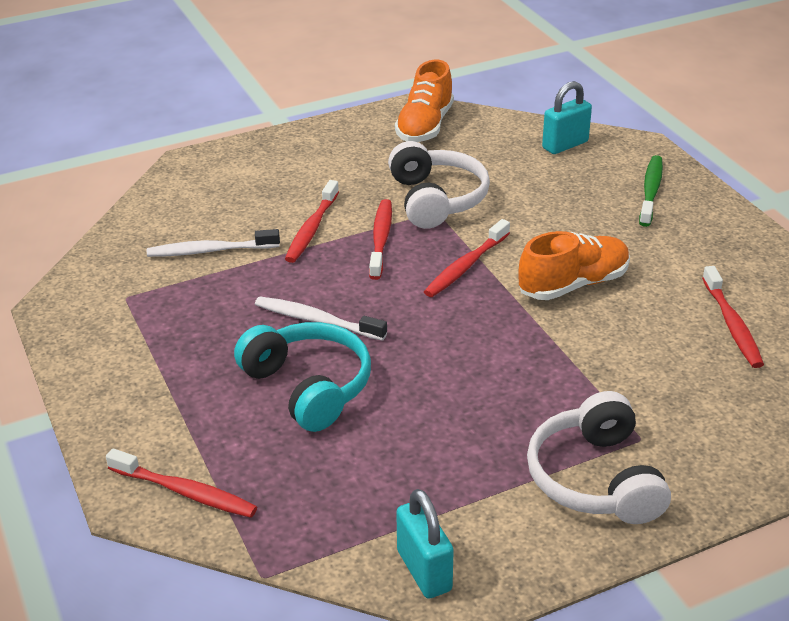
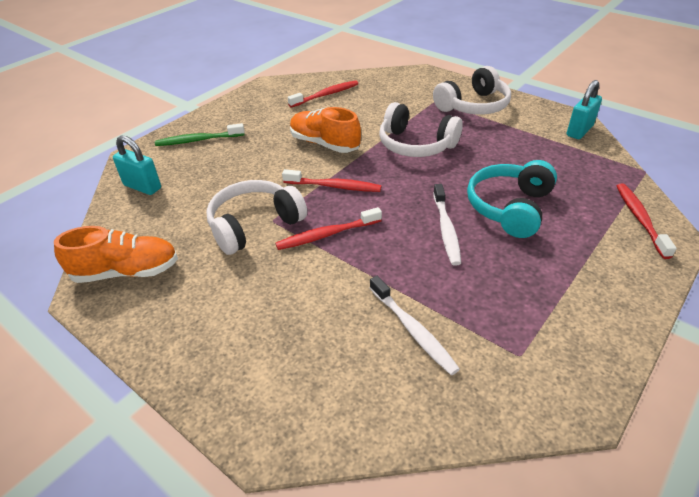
camera: 115 degrees left, 5 degrees up
(312, 229) = (337, 278): red toothbrush -> none
(513, 364) = (416, 145): none -> white headphones

